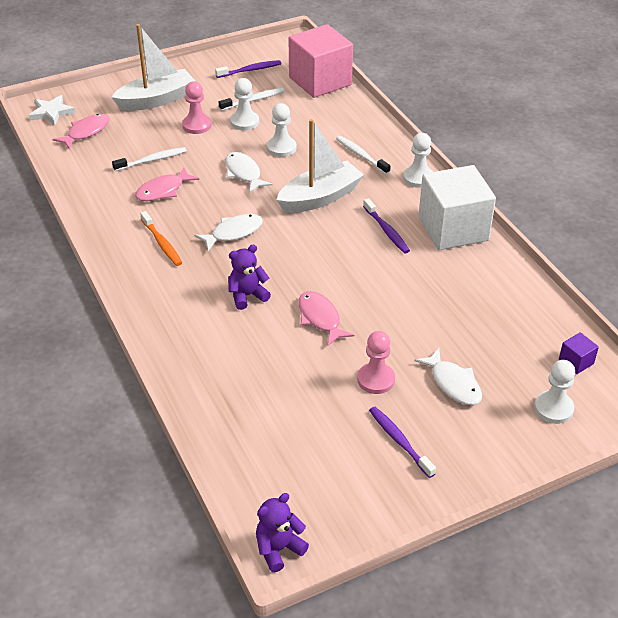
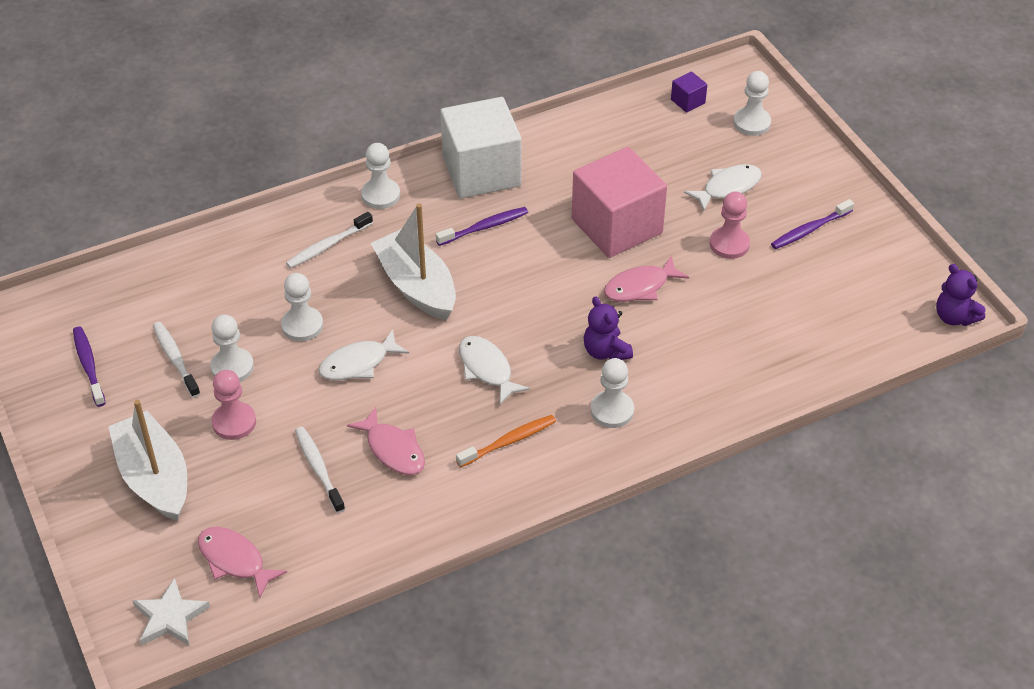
camera: 90 degrees left, 5 degrees up
(184, 297) = (612, 411): none -> white pawn
(320, 81) = (136, 285): pink cube -> pink cube (617, 226)

